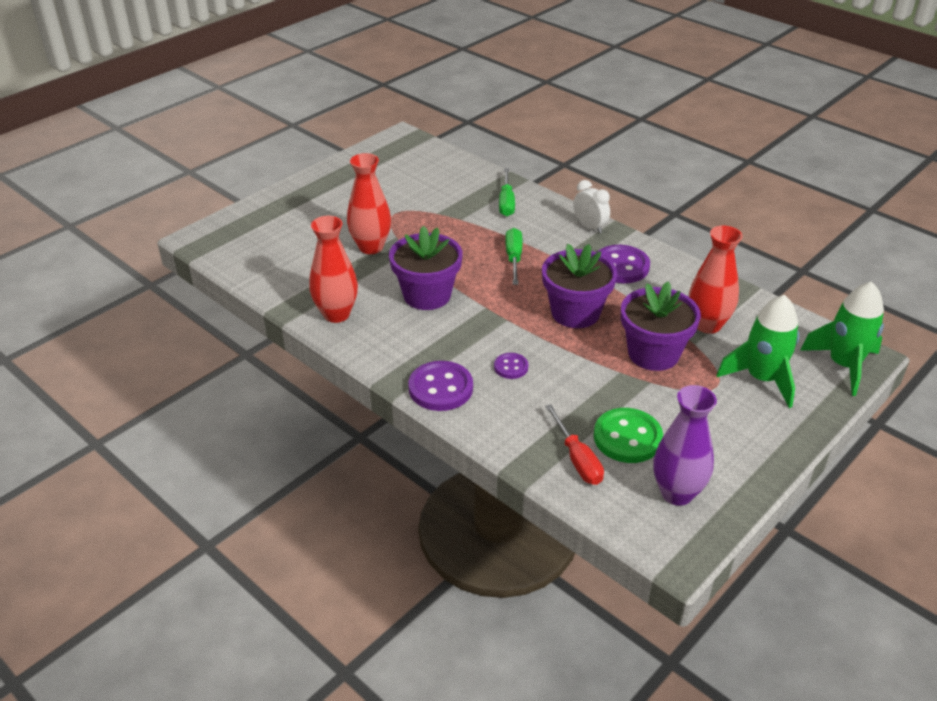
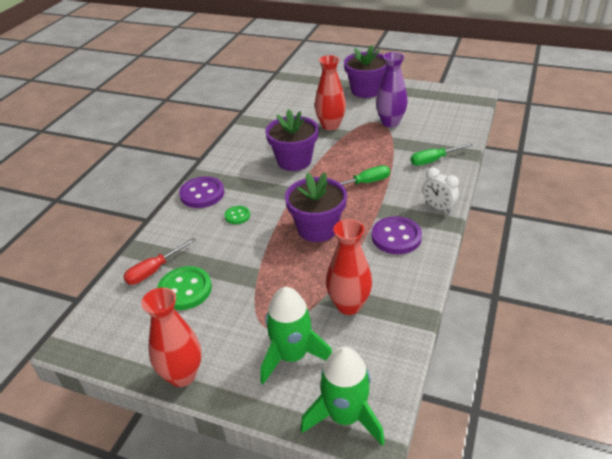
camera: 70 degrees right, 0 degrees up
(336, 314) = (253, 136): red vase -> red vase (182, 375)
(511, 367) = (237, 216): purple button -> green button
(589, 227) = (438, 207): white clock -> white clock turned 105 degrees clockwise
(653, 353) = (290, 281): purple flower pot -> purple flower pot (365, 90)
(677, 493) = (133, 329): purple vase -> purple vase (390, 122)

